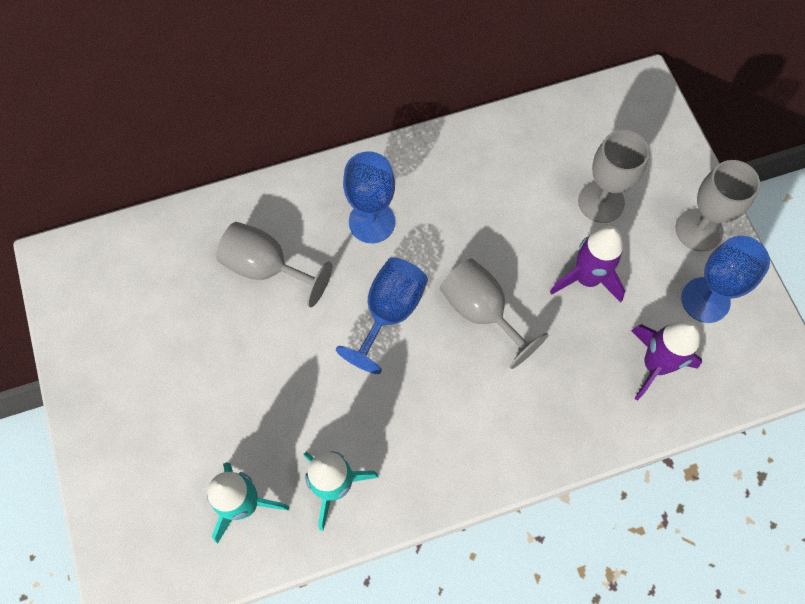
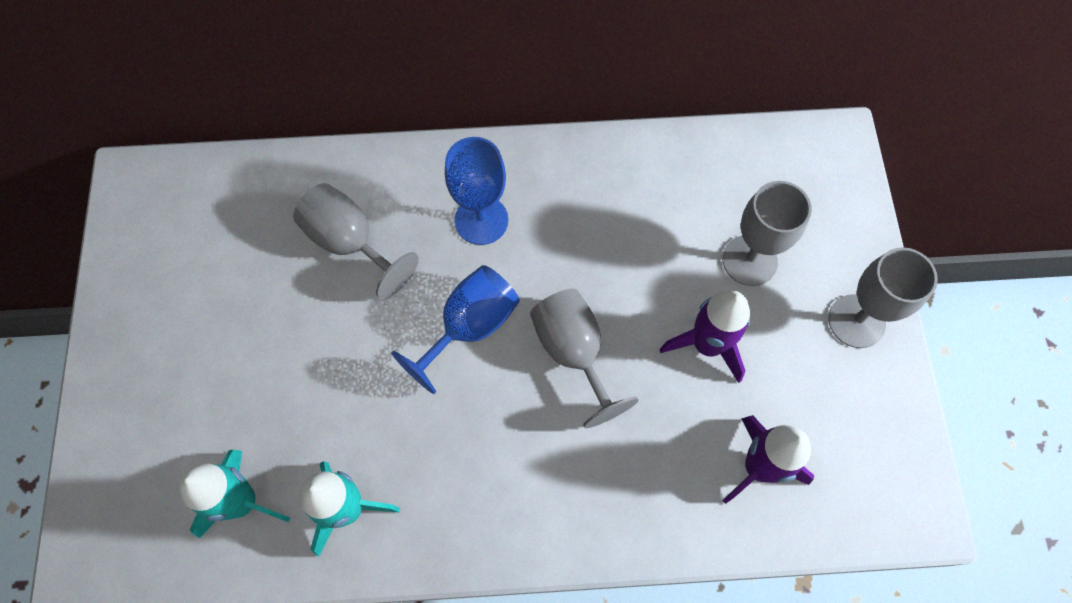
camera: 15 degrees right, 0 degrees up
(705, 300) = (841, 406): blue goblet -> none

